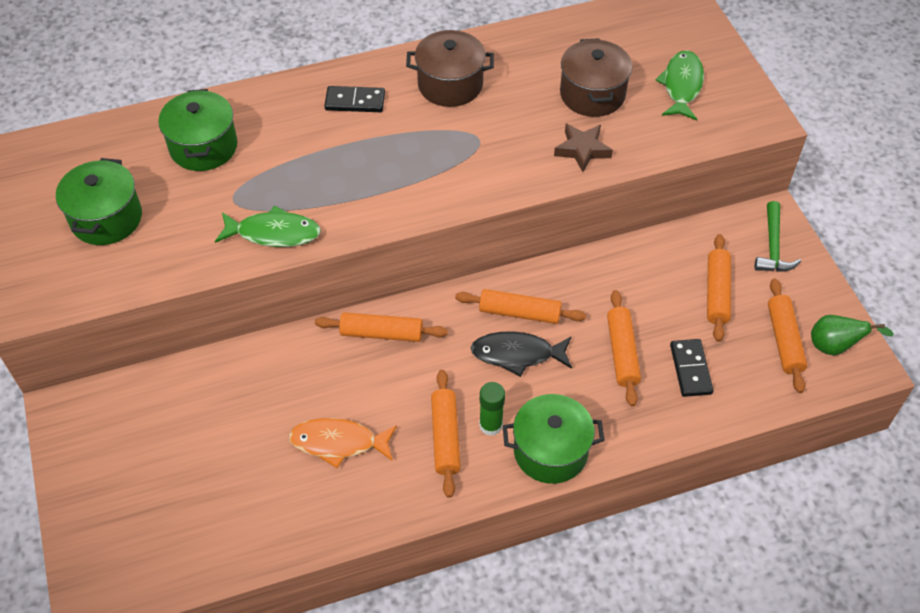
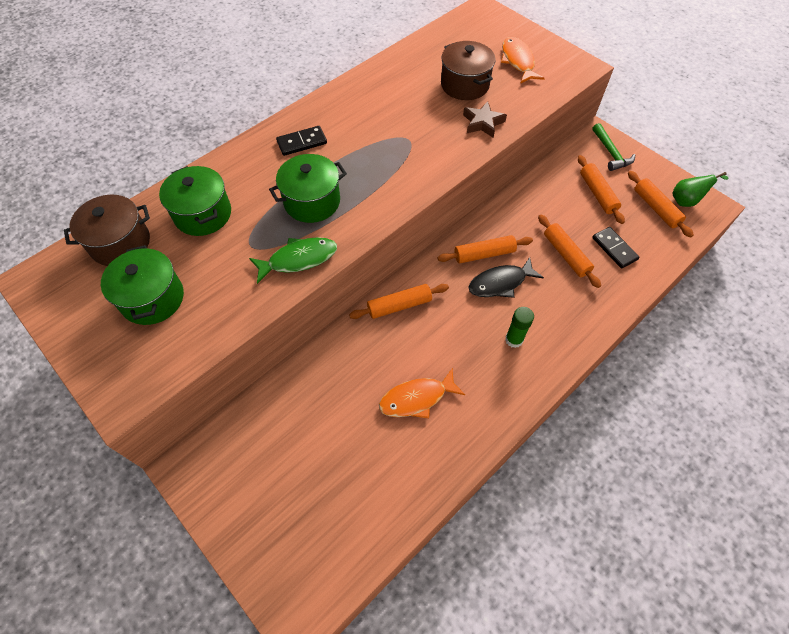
camera: 25 degrees left, 5 degrees up
(445, 437) = (489, 361): orange rolling pin -> none
(450, 84) = (364, 109): brown pot -> brown pot (120, 243)
(550, 451) = (564, 340): green pot -> green pot (312, 201)
(682, 86) = (518, 61): green fish -> orange fish

